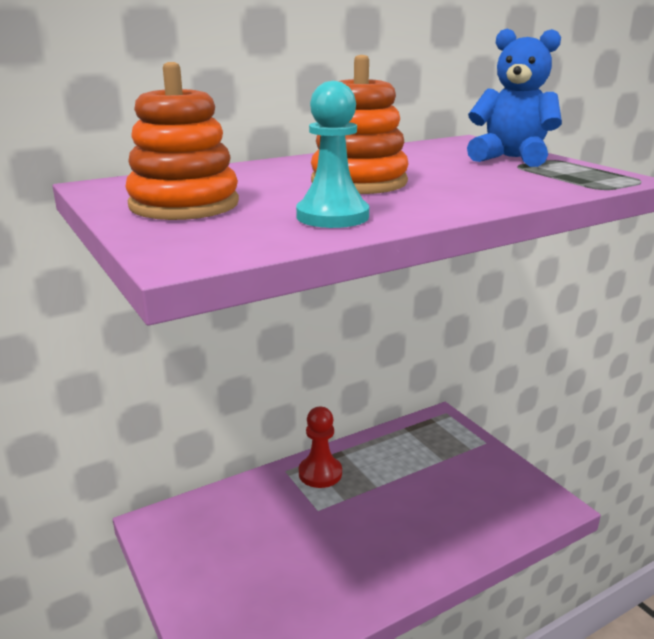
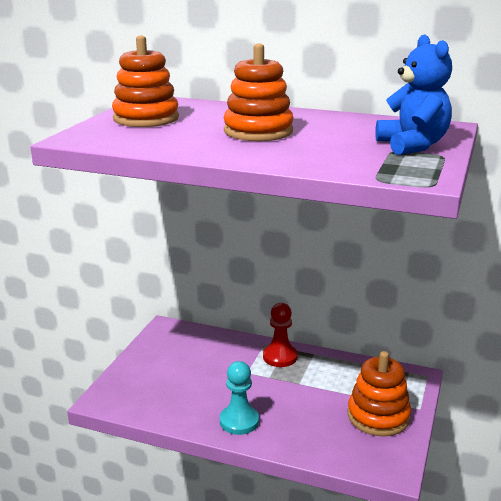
camera: 50 degrees right, 0 degrees up
(332, 216) = (176, 143): turquoise pawn -> turquoise pawn (239, 421)
(475, 470) = (378, 416): none -> orange stacking toy

